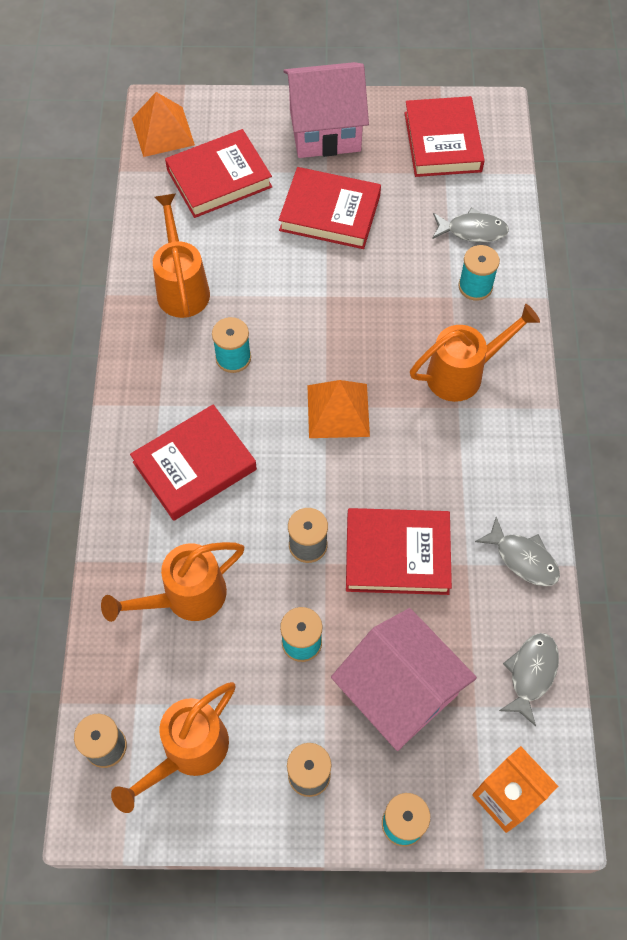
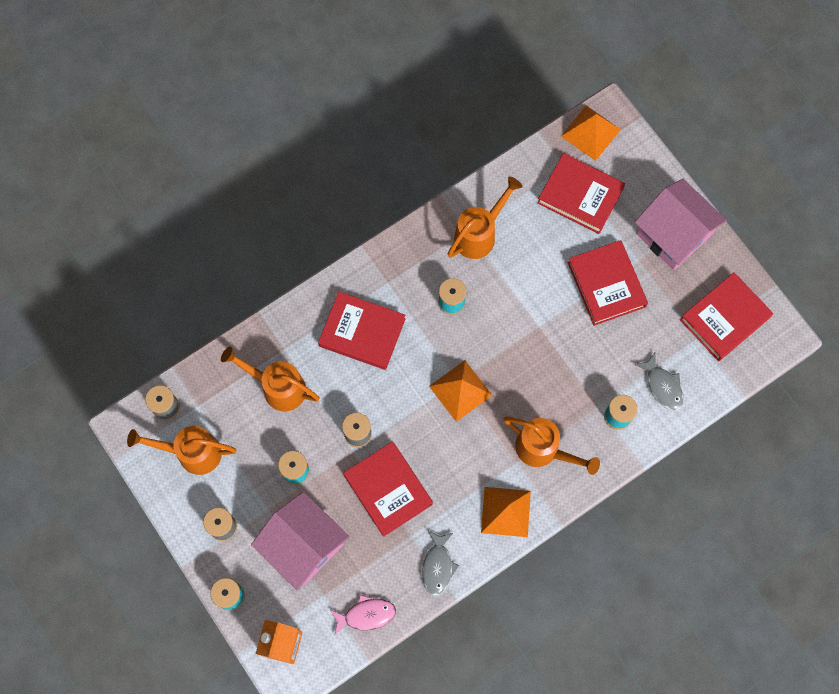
camera: 55 degrees right, 10 degrees up
(399, 692) = (303, 545): pink house -> pink house turned 60 degrees counterclockwise
(506, 451) = (506, 511): none -> orange pyramid
(531, 673) = (366, 615): grey fish -> pink fish

